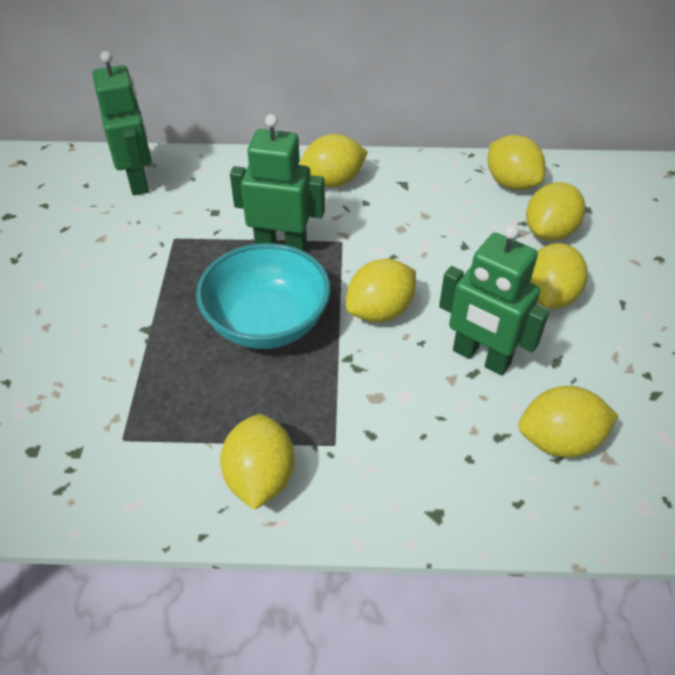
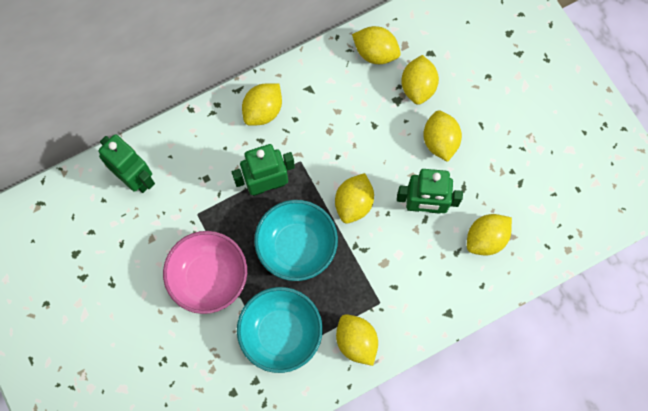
camera: 30 degrees left, 25 degrees up
(128, 304) = (209, 277): none -> pink bowl
(162, 410) = (281, 333): none -> turquoise bowl

